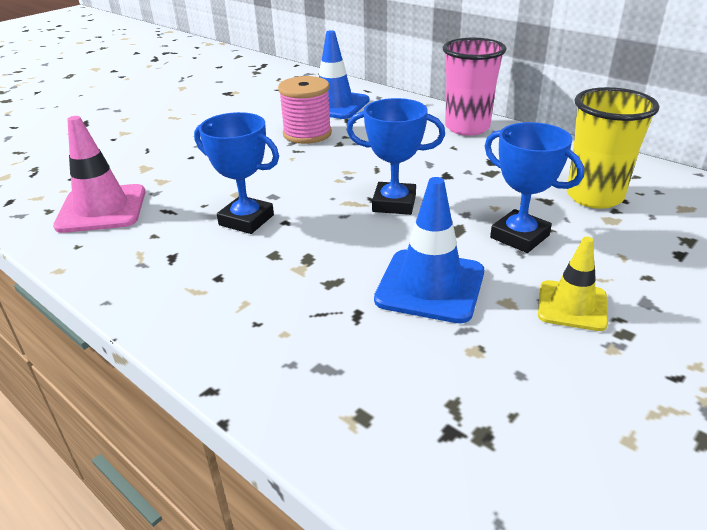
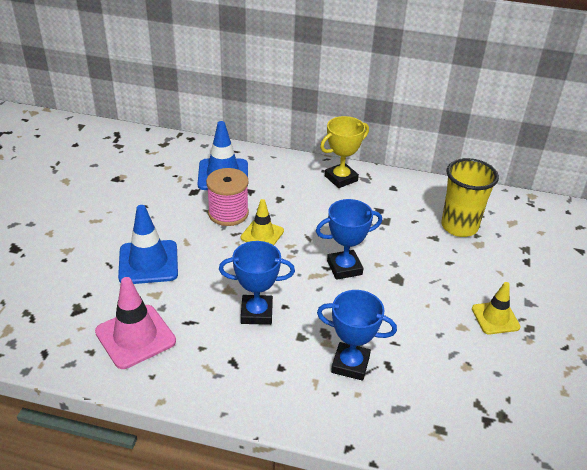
camera: 30 degrees left, 5 degrees up
(326, 156) = (262, 234): none -> yellow traffic cone
(430, 286) = (413, 329): blue traffic cone -> blue traffic cone (148, 262)
(467, 127) = (341, 178): pink cup -> yellow trophy
(519, 236) = (437, 274): blue trophy -> blue trophy (350, 364)

